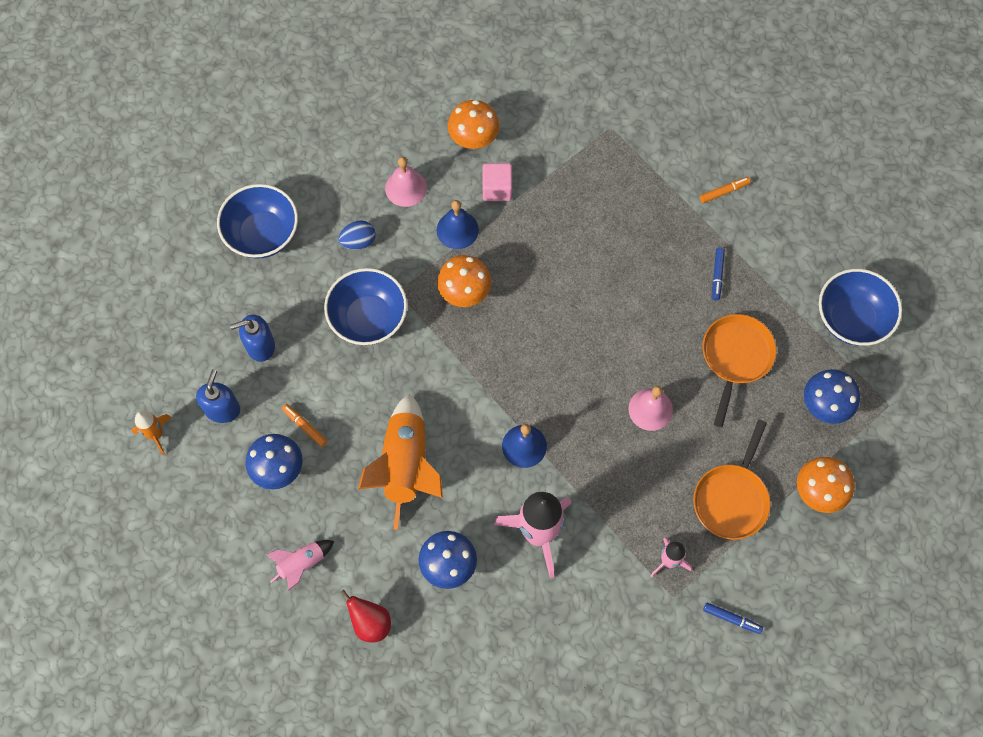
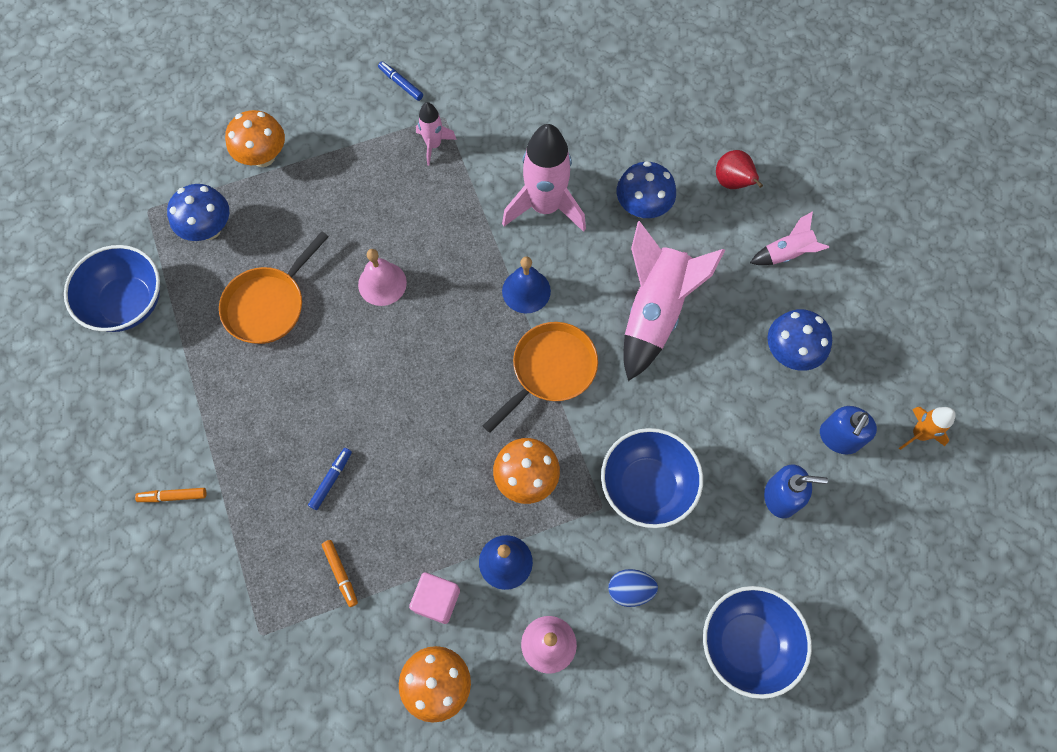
camera: 160 degrees left, 0 degrees up
(305, 426) = (751, 387): orange marker -> orange marker (340, 573)
(405, 466) = (655, 312): orange rocket -> pink rocket
(717, 275) = (237, 399): blue marker -> blue marker (331, 480)
(731, 499) = (347, 177): orange pan -> orange pan (550, 370)

